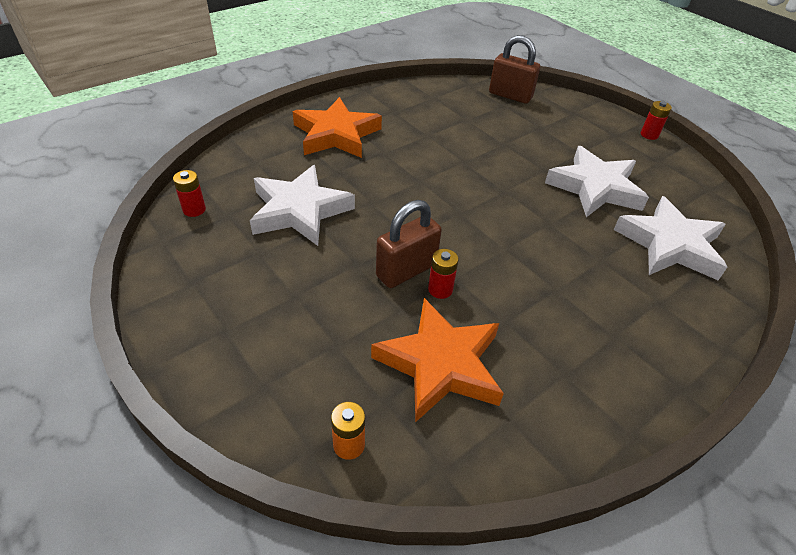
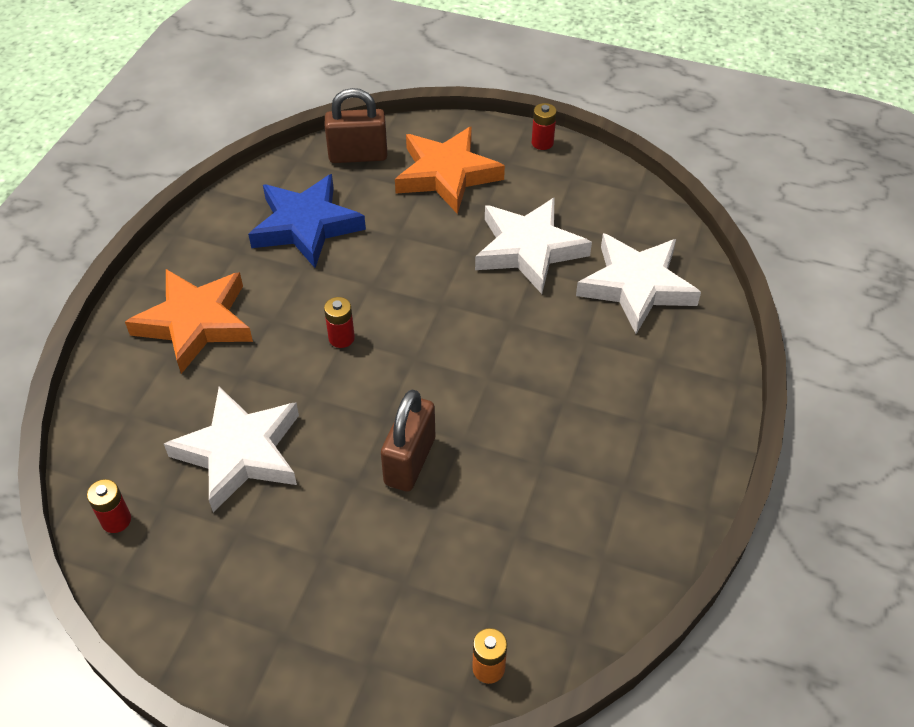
camera: 30 degrees left, 5 degrees up
(440, 289) = (458, 463): red battery -> red battery (341, 338)
(440, 364) = (512, 542): orange star -> orange star (446, 174)
(447, 116) = (306, 226): none -> blue star

